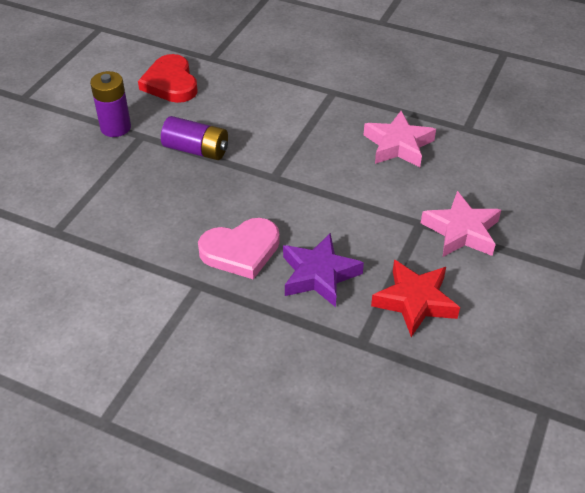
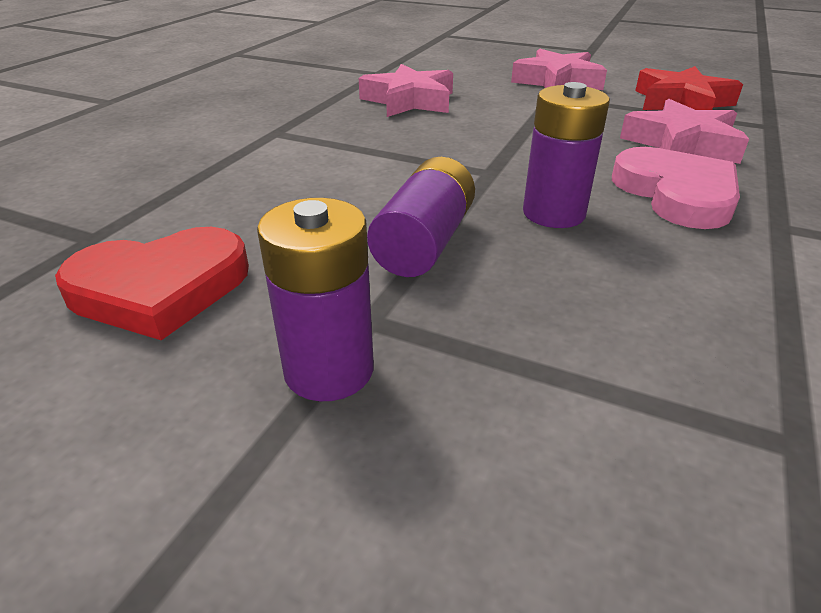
camera: 90 degrees left, 10 degrees down
(221, 196) = (553, 213): none -> purple battery
(319, 275) = (682, 144): purple star -> pink star

